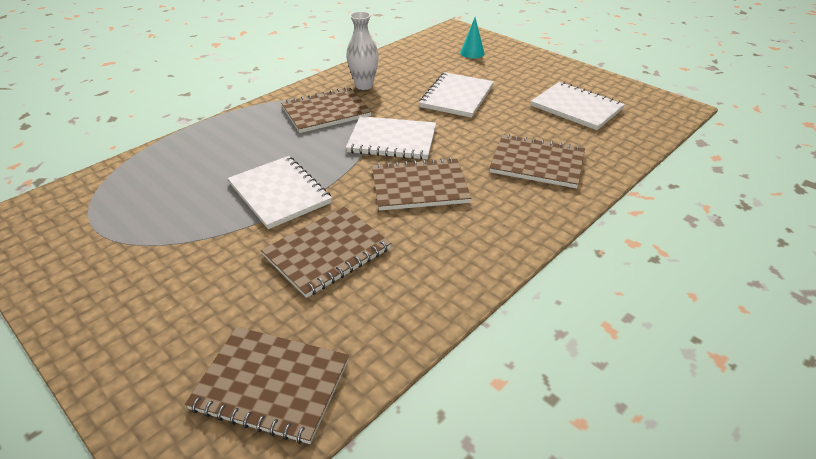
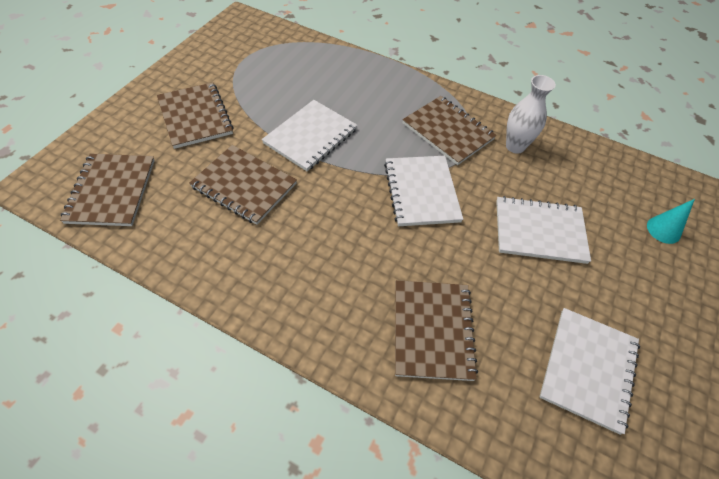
camera: 70 degrees right, 15 degrees up
(419, 187) = (351, 229): brown notebook -> brown notebook (195, 116)

